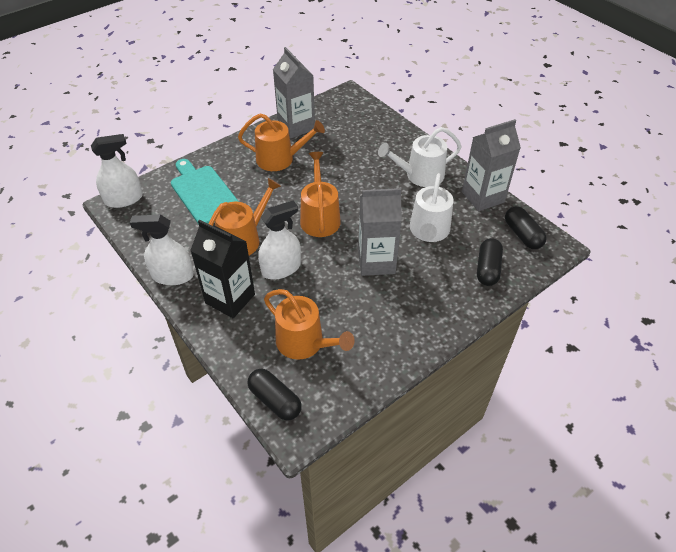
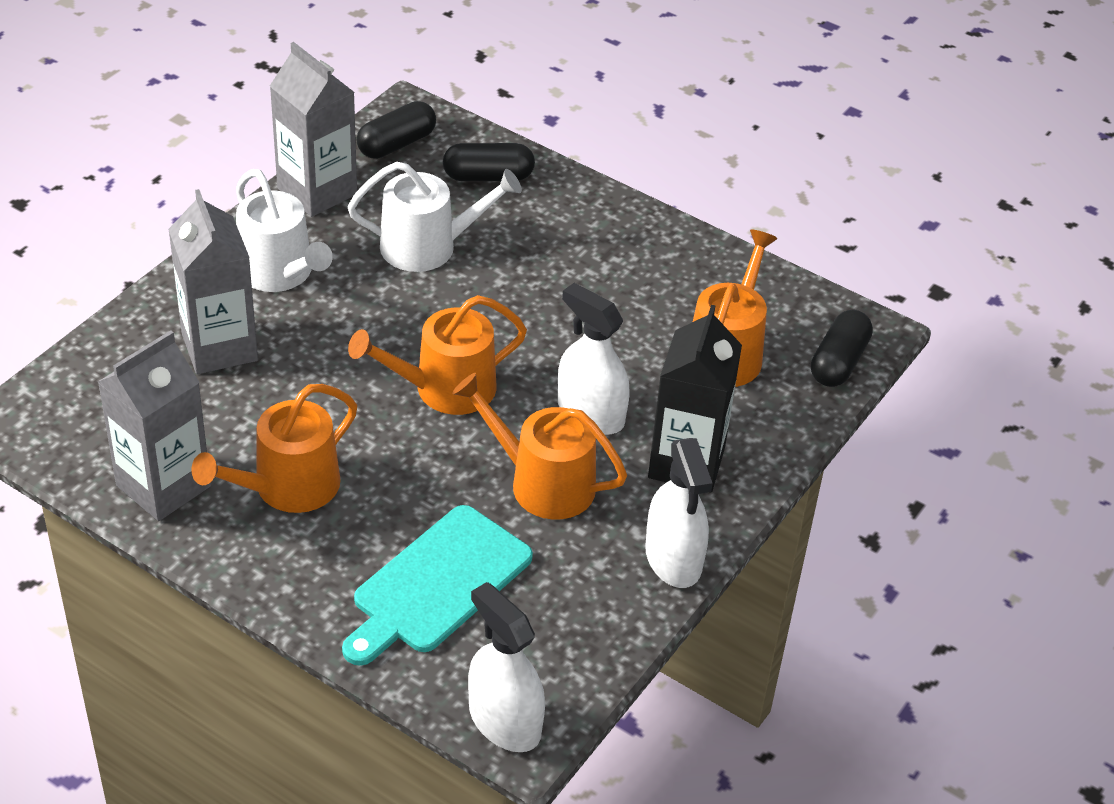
camera: 110 degrees left, 5 degrees down
(279, 159) = (288, 487): orange watering can -> orange watering can turned 120 degrees counterclockwise
(376, 262) = (525, 299): grey carton -> grey carton (219, 347)

